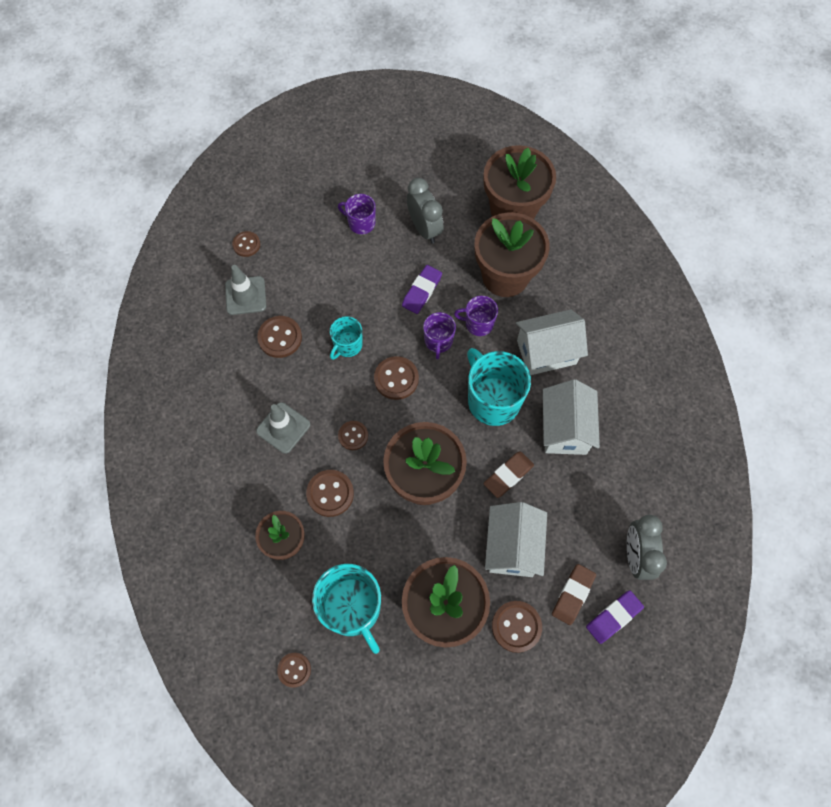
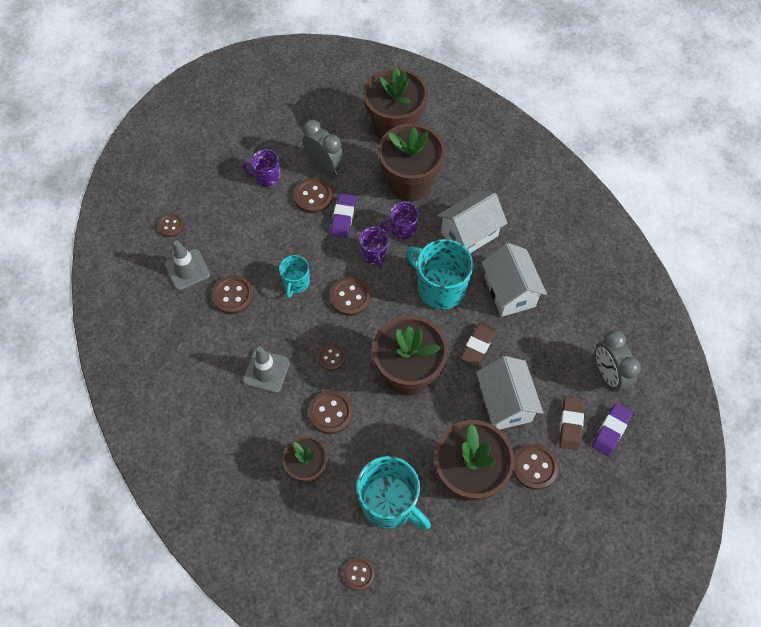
camera: 20 degrees left, 5 degrees down
(400, 259) = (313, 196): none -> brown button

